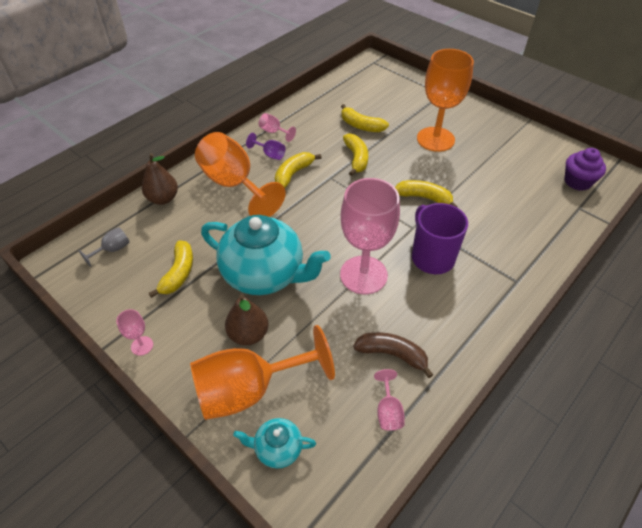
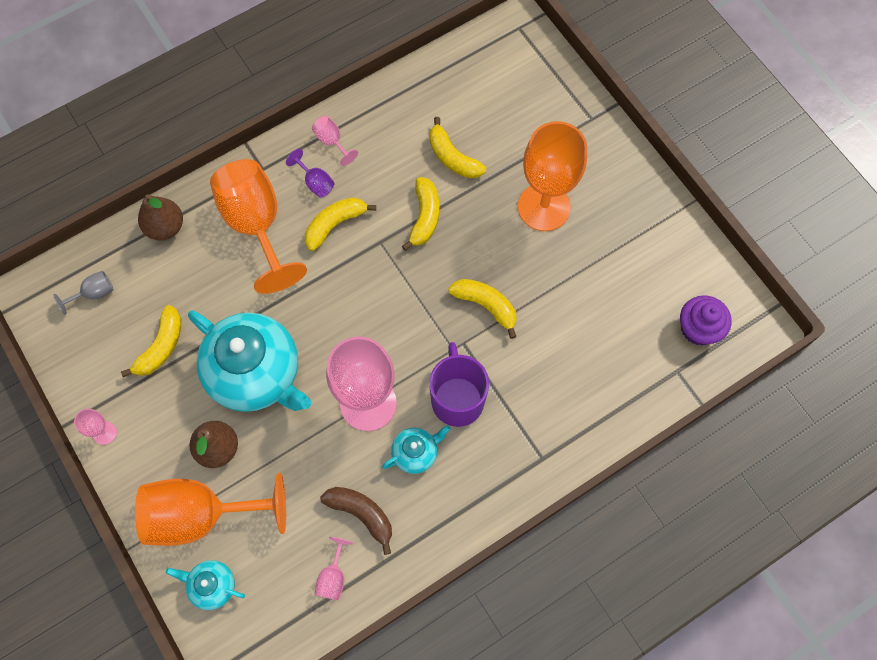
camera: 15 degrees right, 20 degrees up
(417, 300) = (416, 453): none -> turquoise teapot

